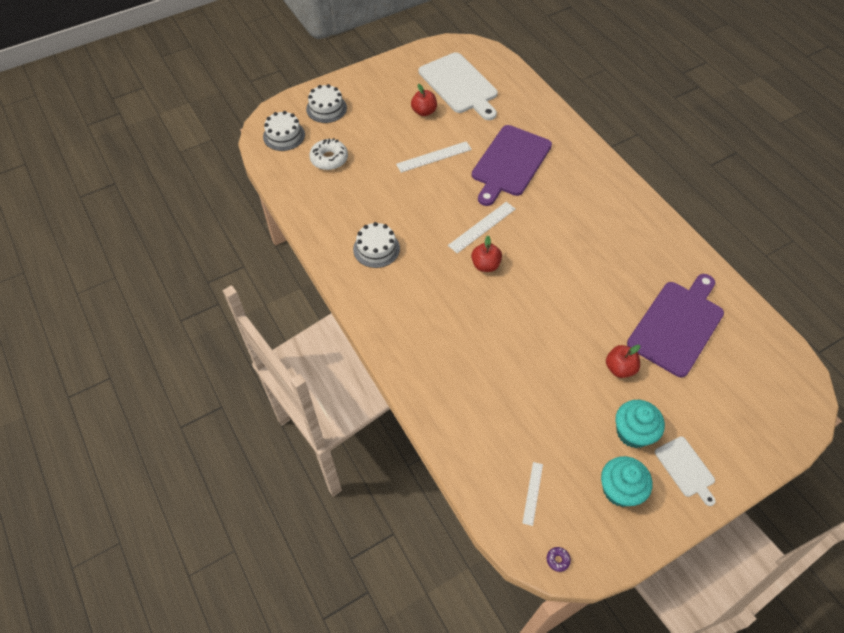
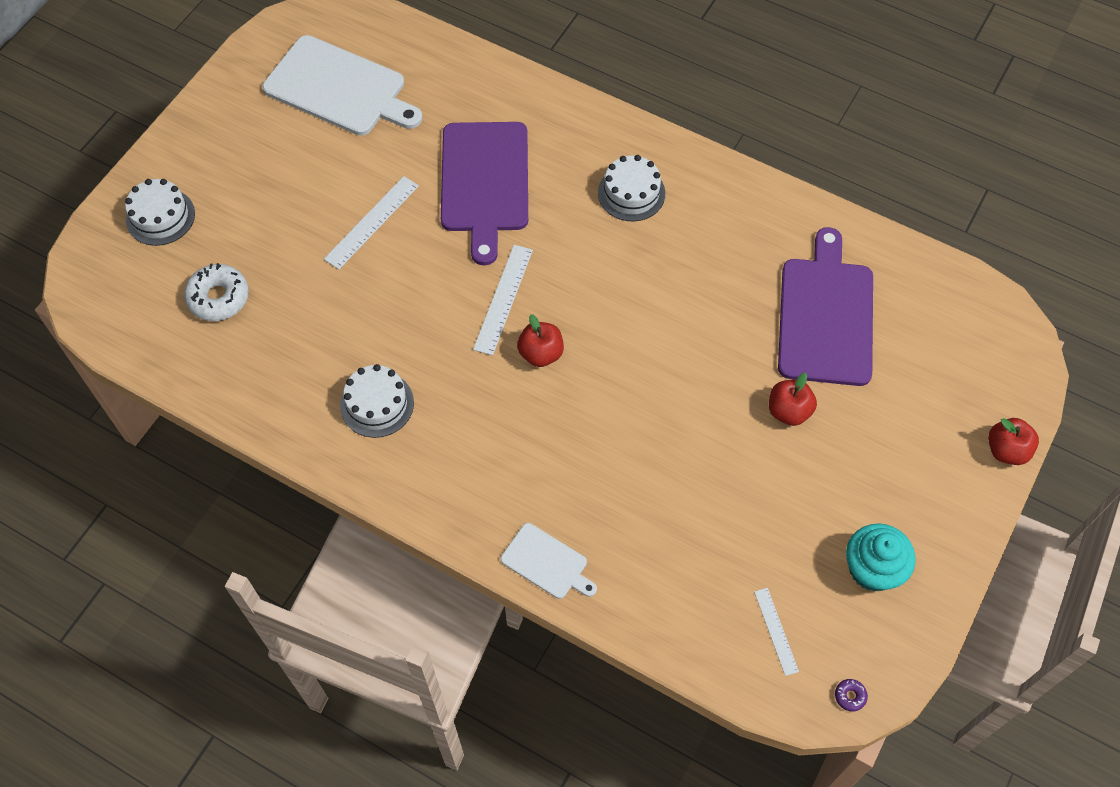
camera: 30 degrees left, 5 degrees up
(284, 135) = (123, 292): white cake -> white cake (631, 193)
(424, 112) = (313, 156): red apple -> red apple (1006, 450)
(633, 432) = (849, 488): turquoise cupcake -> none
(685, 468) = (931, 500): white cutting board -> white cutting board (547, 563)

